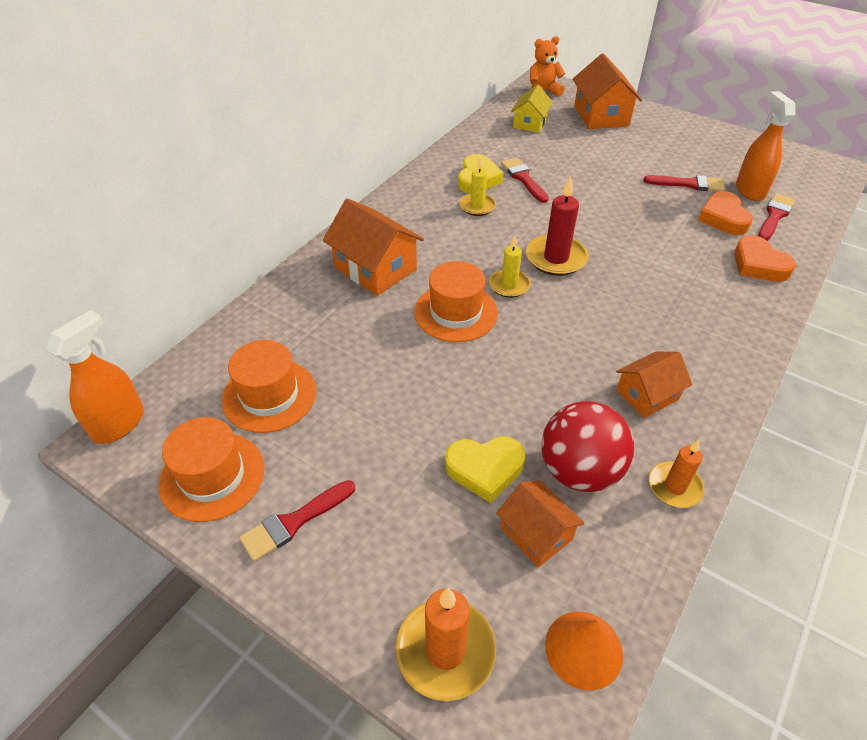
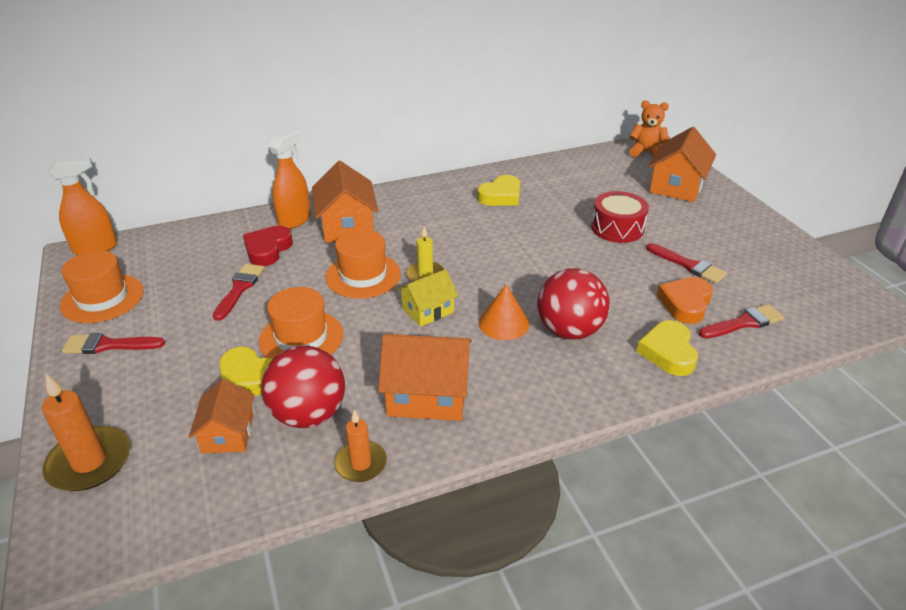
camera: 35 degrees right, 10 degrees down
(269, 395) = (186, 271): orange hat -> orange hat (301, 338)
(328, 330) = (268, 250): none -> red heart
(477, 206) = (474, 214): yellow candle -> none
(523, 179) = (539, 209): red brush -> red brush (239, 289)
(530, 123) = (601, 171): yellow house -> yellow house (427, 310)
(556, 258) = (487, 272): red candle -> none
(583, 649) = (162, 517): orange cone -> orange cone (503, 323)
(603, 172) = (617, 228): none -> red drum
(647, 395) = (427, 395): orange house -> orange house, size x1.60
(676, 281) = (569, 330): none -> red ball
(750, 190) = (747, 293): orange spray bottle -> orange spray bottle (295, 220)
(758, 265) = (668, 352): orange heart -> yellow heart

